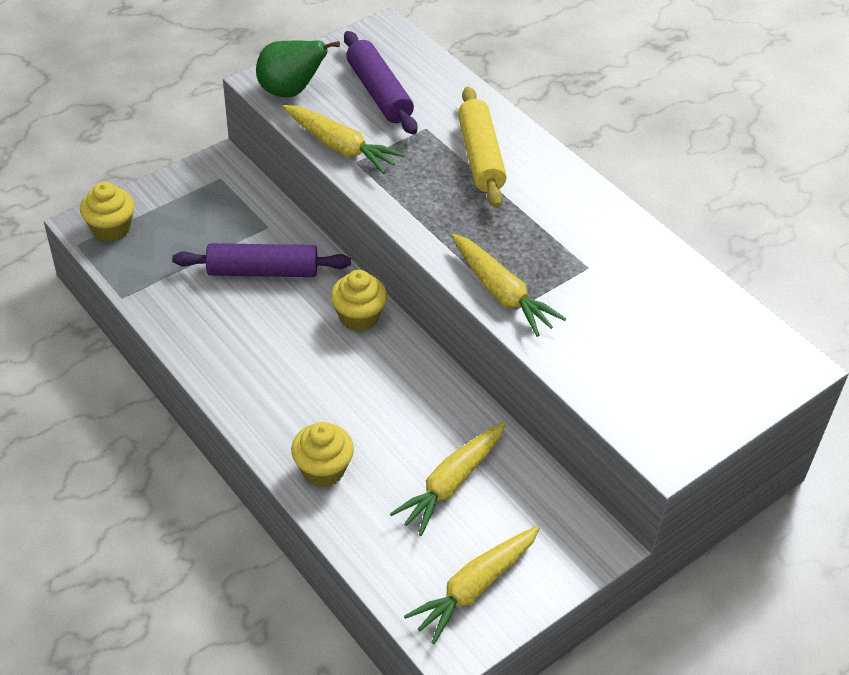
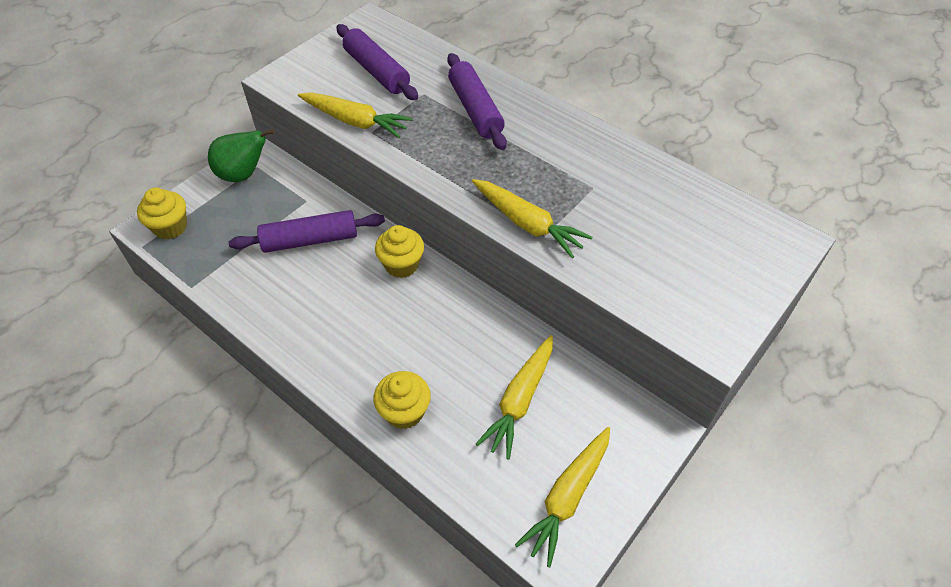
camera: 10 degrees left, 5 degrees up
(290, 91) = (301, 82): green pear -> green pear (243, 175)
(480, 156) = (475, 109): yellow rolling pin -> purple rolling pin

